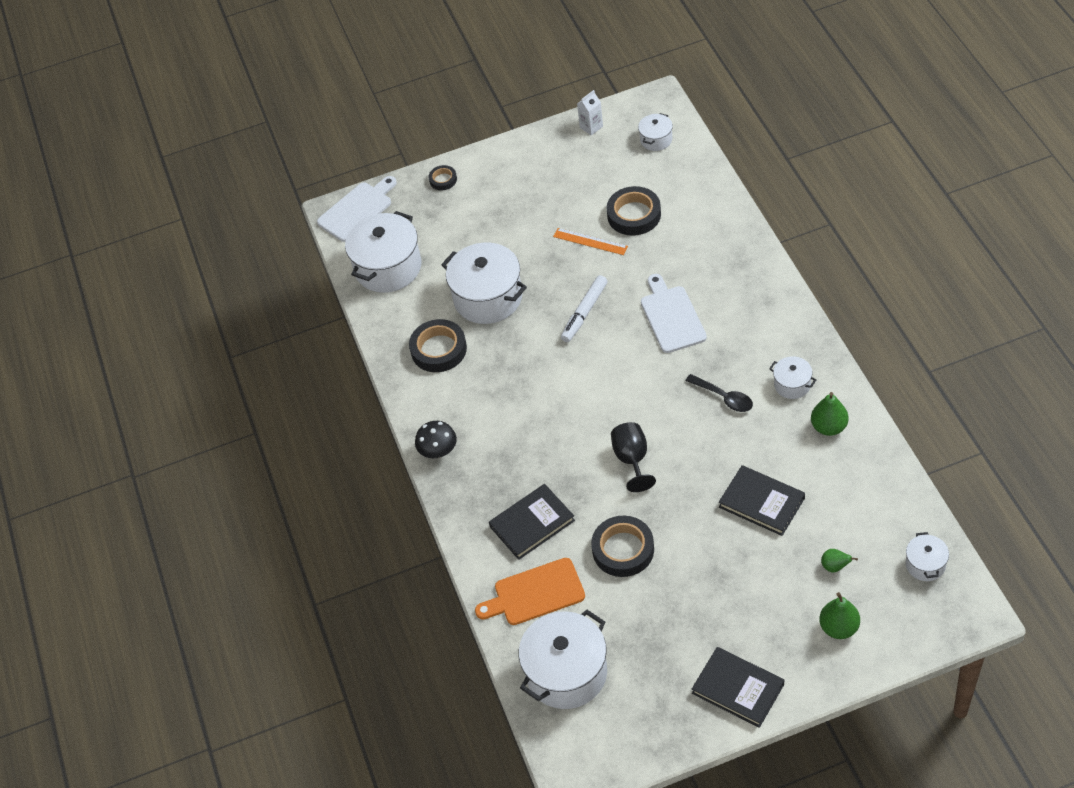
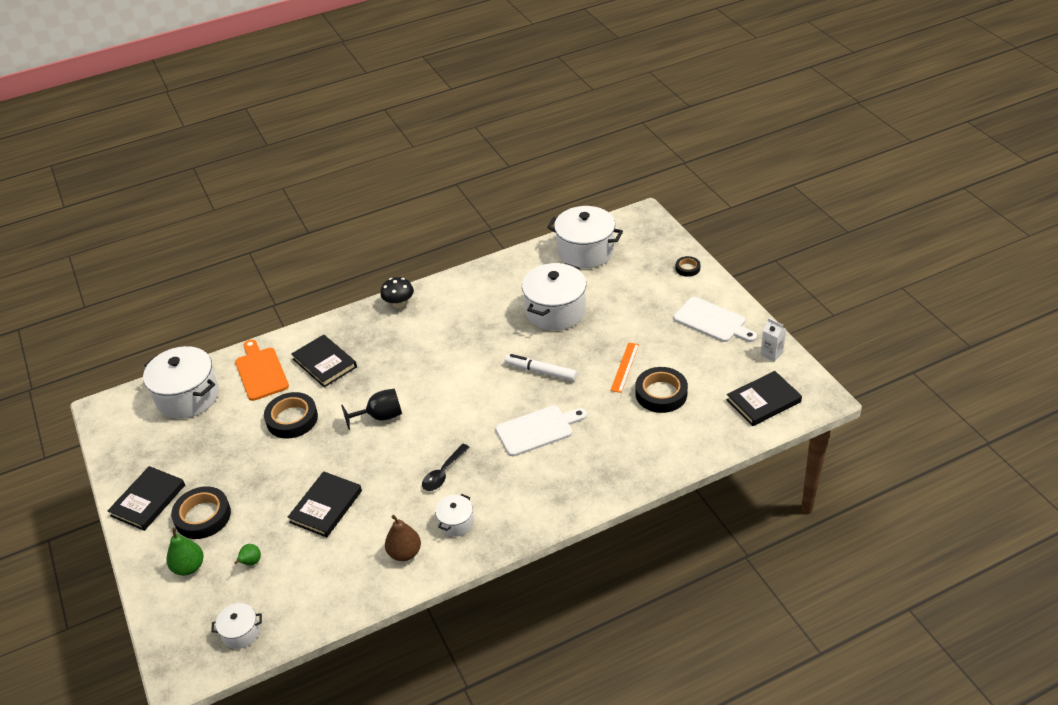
camera: 80 degrees right, 10 degrees down
(357, 210) = (646, 226): white cutting board -> white cutting board (712, 321)
(438, 349) = (500, 290): black tape -> black tape (203, 516)
(656, 140) = (763, 401): white pot -> black book
(829, 427) = (405, 553): green pear -> brown pear

